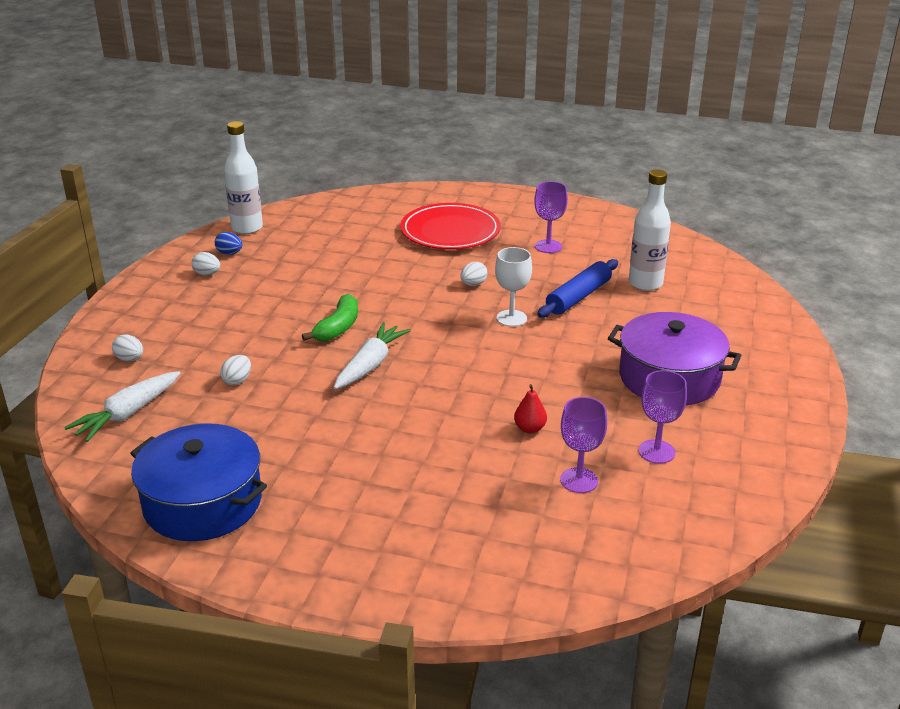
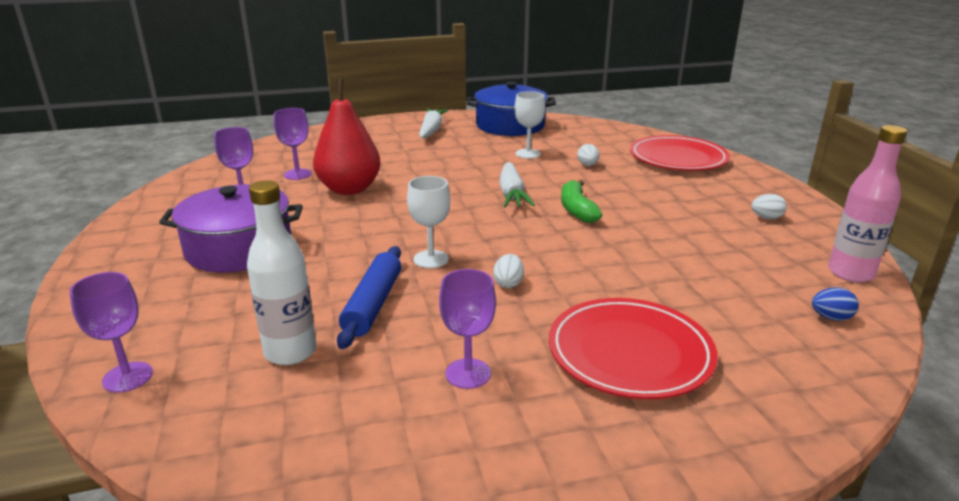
camera: 150 degrees right, 5 degrees down
(127, 414) = (617, 140): white carrot -> white carrot (431, 130)
(130, 359) = (678, 158): white egg -> red plate
(229, 253) = (796, 241): blue egg -> blue egg (831, 318)
(247, 228) = (850, 273): white bottle -> pink bottle
(270, 424) = (528, 154): none -> white goblet
(529, 428) = (349, 189): red pear -> red pear, size x2.47
(748, 296) = (128, 377): none -> purple goblet

